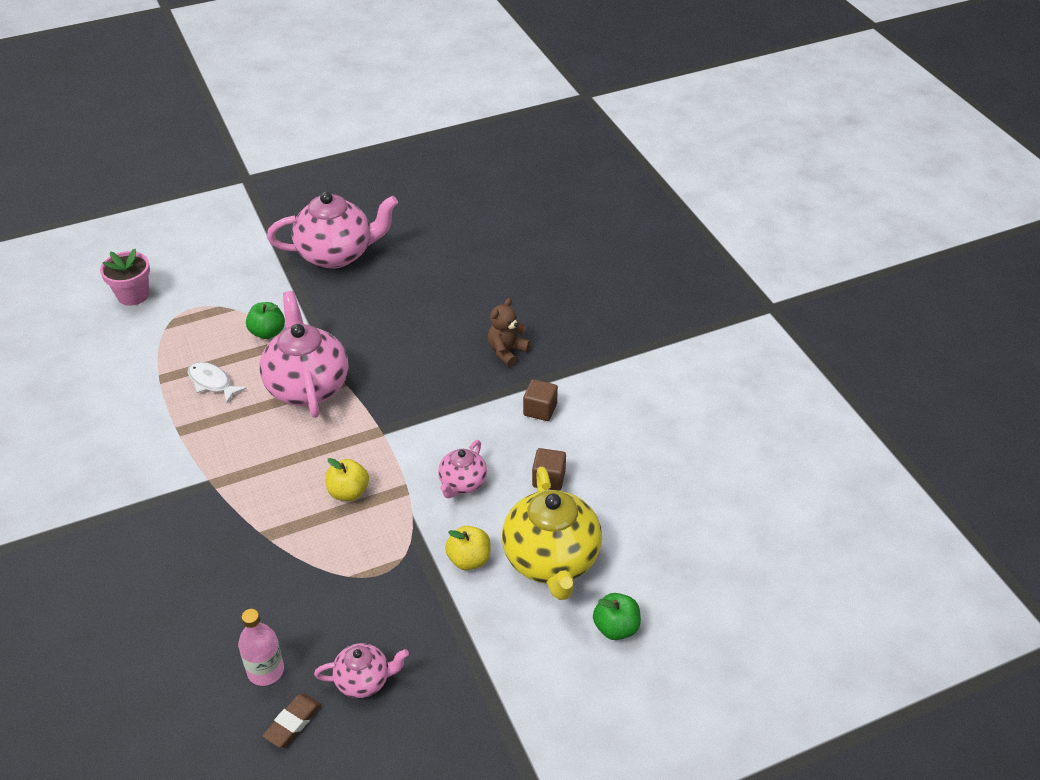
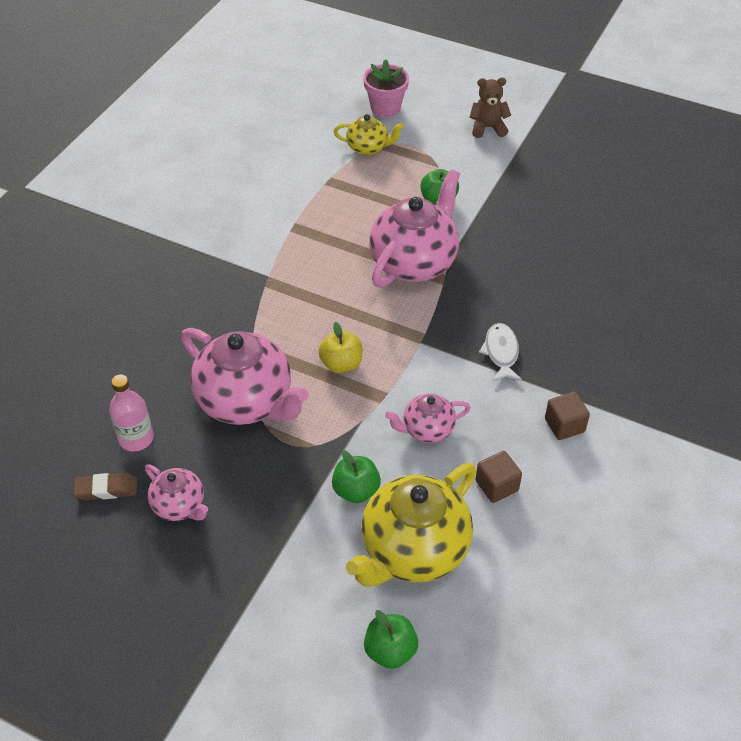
camera: 50 degrees right, 5 degrees up
(160, 333) = (368, 148): none -> yellow teapot
(212, 383) = (356, 209): white fish -> white fish (501, 352)
(336, 254) = (565, 177): pink teapot -> pink teapot (246, 401)
(469, 559) = (356, 490): yellow apple -> green apple
(506, 351) = (600, 356): brown teddy bear -> brown teddy bear (488, 128)

